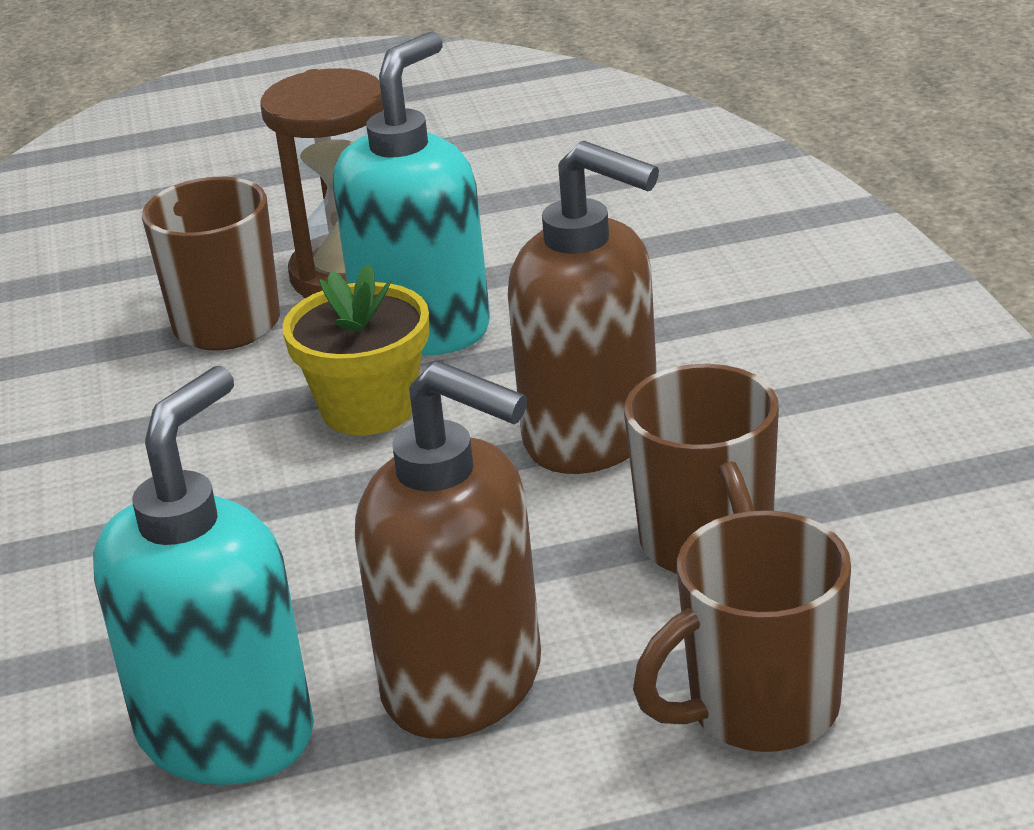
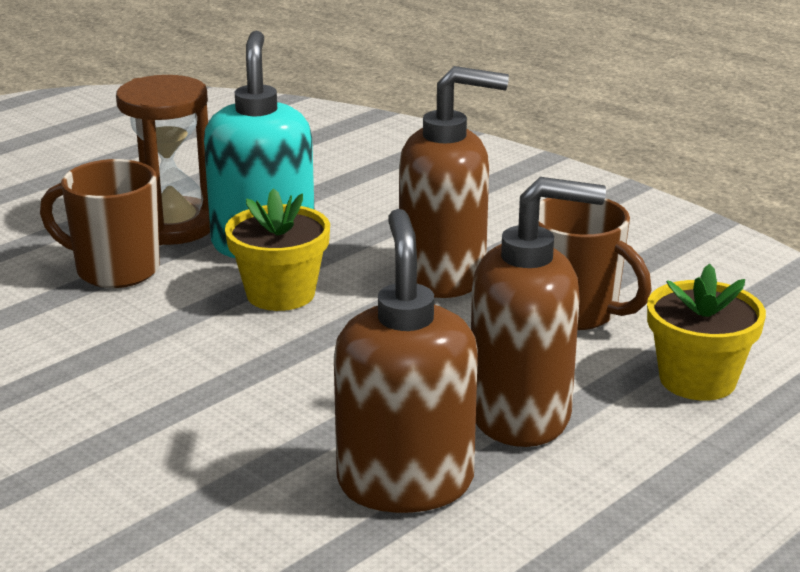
camera: 35 degrees left, 5 degrees down
(227, 733) = (405, 483): turquoise soap dispenser -> brown soap dispenser
(759, 710) = (697, 380): brown mug -> yellow flower pot

